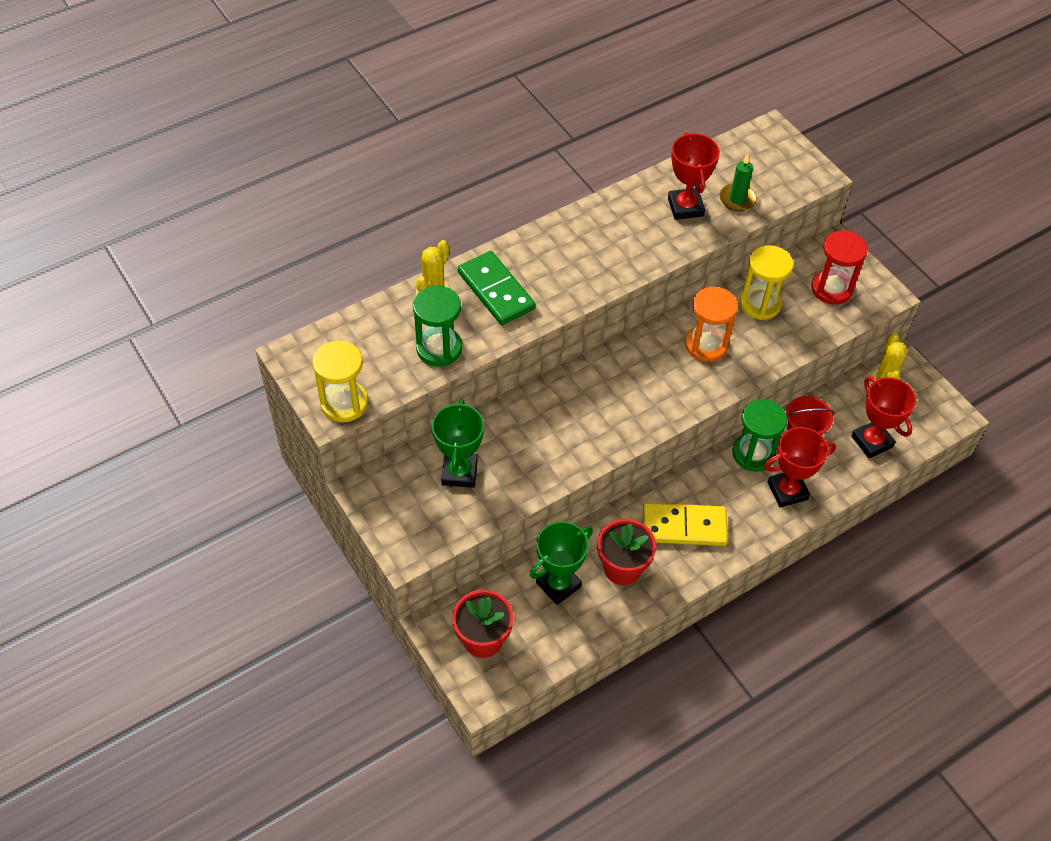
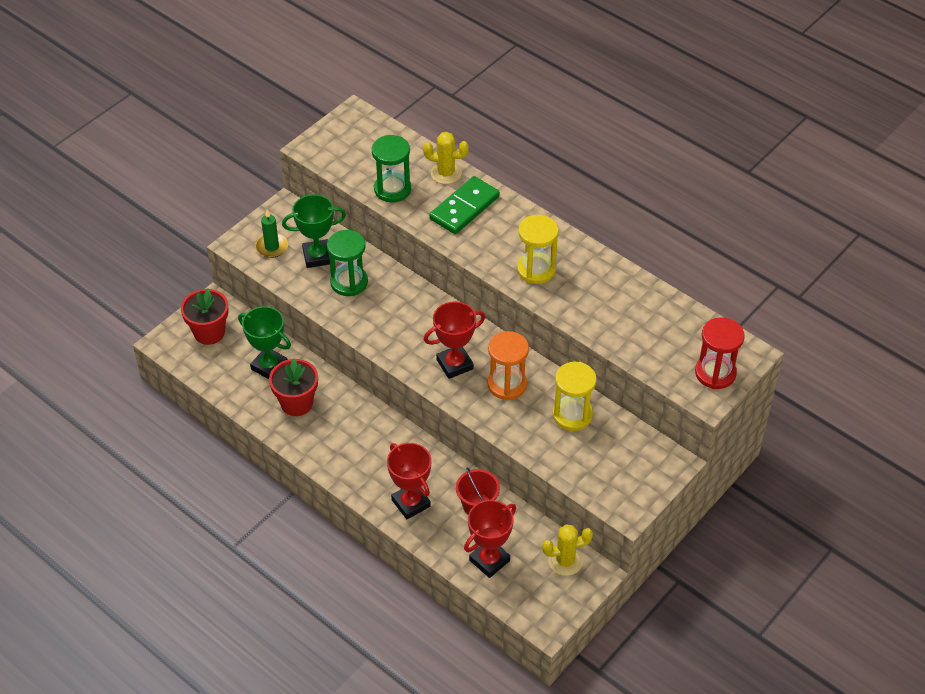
camera: 75 degrees right, 5 degrees down
(344, 403) = (321, 152): yellow hourglass -> yellow hourglass (536, 270)
(684, 526) = (349, 436): yellow domino -> none
(685, 207) = (616, 308): red trophy -> red trophy (454, 364)
(737, 199) = (644, 343): green candle -> green candle (272, 247)
(753, 454) = (441, 472): green hourglass -> green hourglass (349, 282)
(831, 289) = (615, 466): red hourglass -> red hourglass (715, 373)

